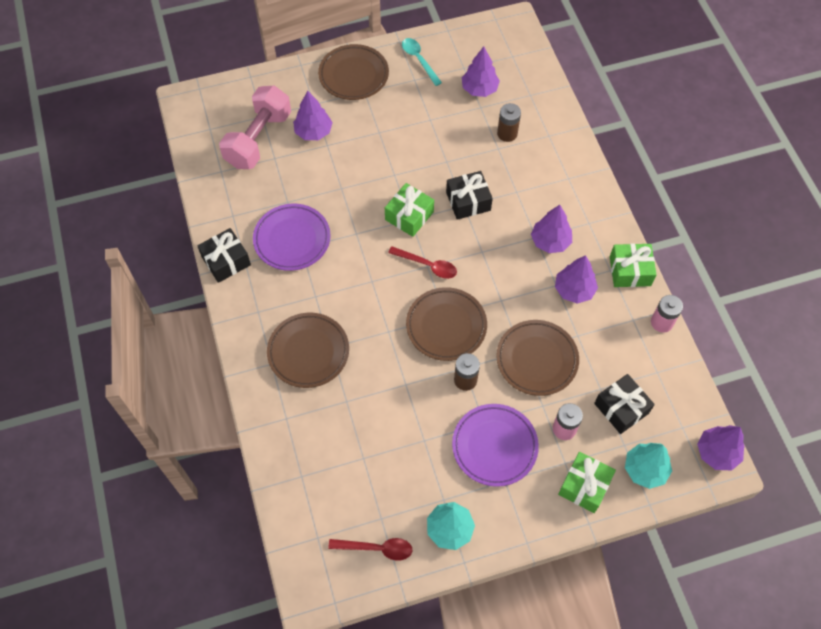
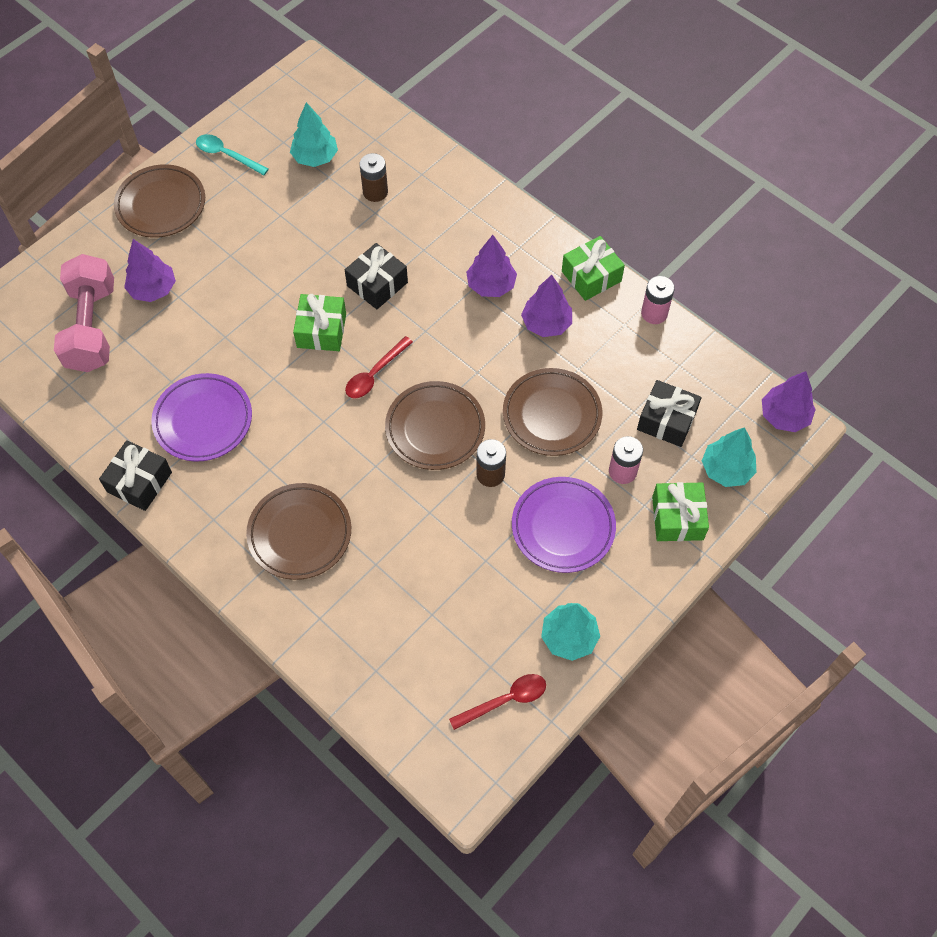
camera: 30 degrees left, 0 degrees up
(427, 265) = (375, 374): red spoon -> red spoon turned 135 degrees clockwise
(479, 89) = (315, 157): purple tree -> turquoise tree

